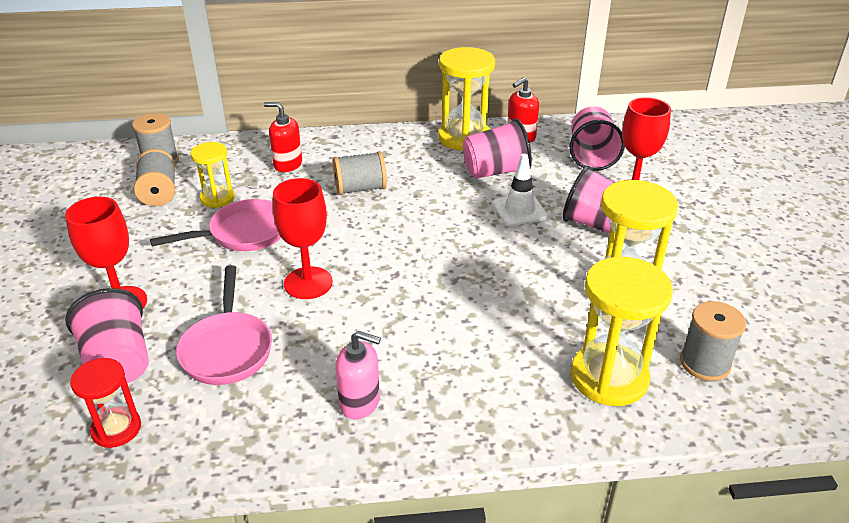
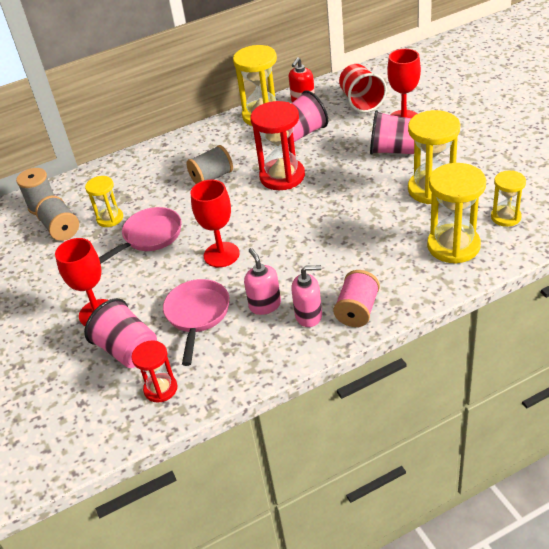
camera: 15 degrees left, 5 degrees up
(227, 349) = (197, 315): pink pan -> pink pan turned 150 degrees counterclockwise
(287, 164) = (144, 176): red soap dispenser -> none
(315, 366) = (265, 305): none -> pink soap dispenser
(426, 420) = (357, 310): none -> pink spool
(441, 213) = (282, 176): none -> red hourglass
(519, 210) = (334, 156): white traffic cone -> none
(591, 156) = (361, 101): pink cup -> red cup
(705, 363) = (505, 217): grey spool -> yellow hourglass

